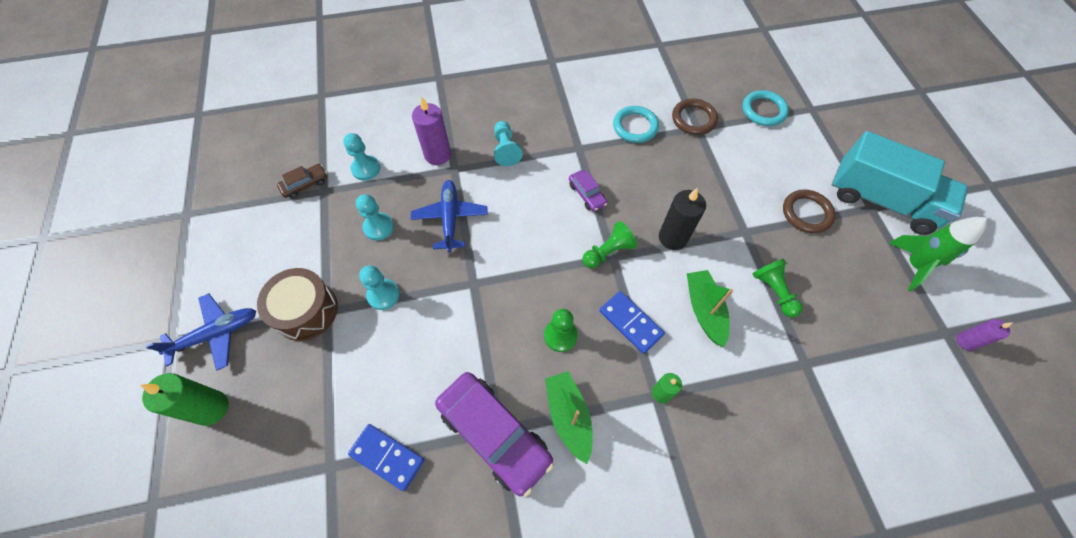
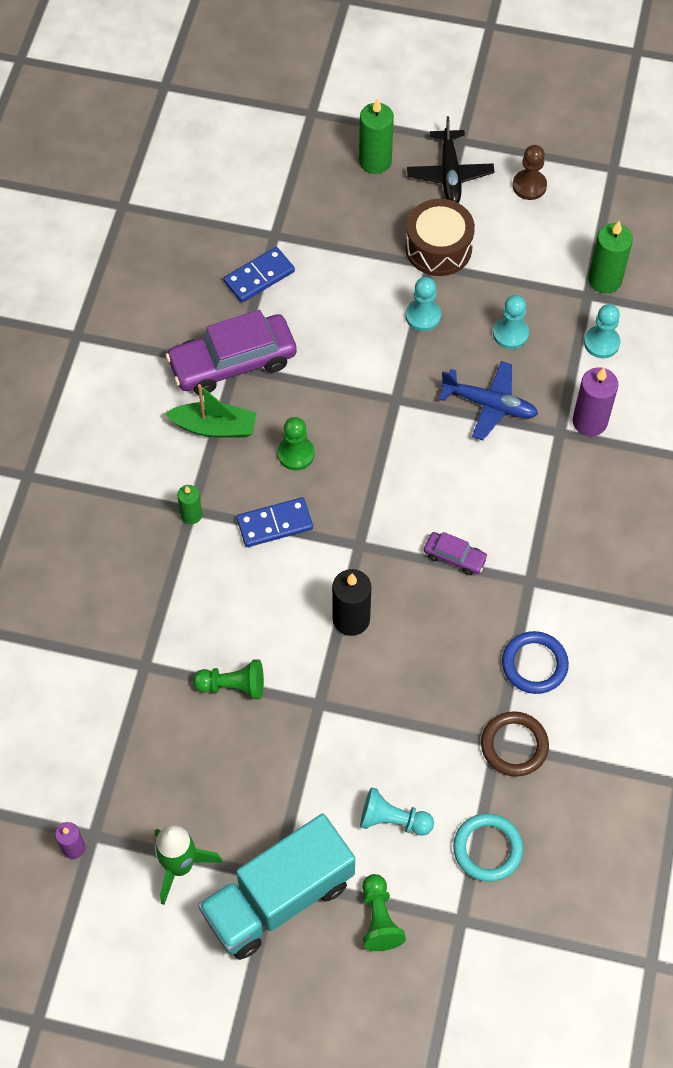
camera: 115 degrees right, 0 degrees up
(216, 334) = (450, 174): blue plane -> black plane
(218, 266) = (529, 186): none -> brown pawn
(305, 184) = (605, 280): brown car -> green candle
(506, 149) = (564, 497): turquoise pawn -> turquoise pawn (393, 820)
(587, 194) = (454, 557): purple car -> purple car turned 150 degrees counterclockwise
(608, 252) = (367, 542): green pawn -> green pawn (379, 918)
(635, 126) = (534, 664): turquoise ring -> blue ring
(704, 310) = (250, 601): green boat -> none
(806, 213) = (307, 791): brown ring -> none

